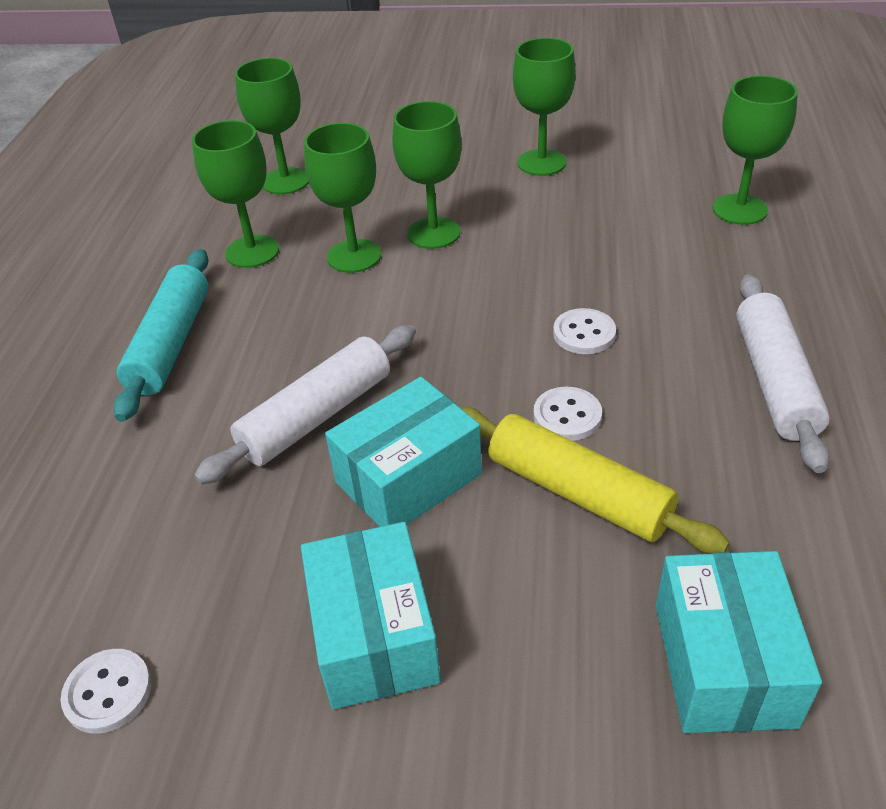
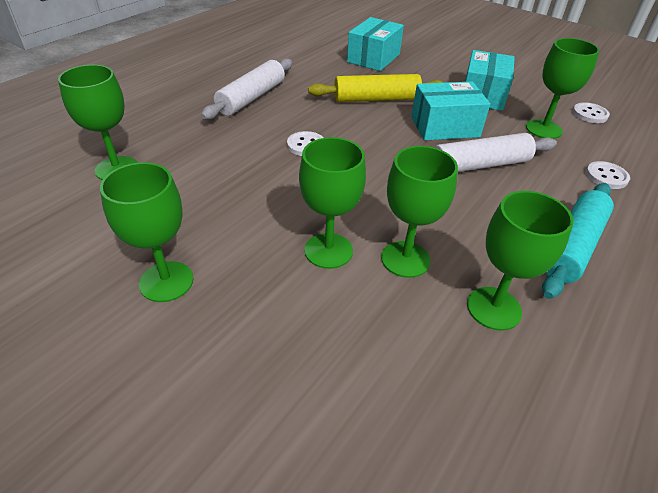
camera: 155 degrees left, 0 degrees up
(285, 181) = (429, 406): green goblet -> green goblet (543, 129)
(567, 416) = (354, 120): white button -> white button (606, 176)
(578, 492) = (376, 99): yellow rolling pin -> yellow rolling pin turned 75 degrees counterclockwise

